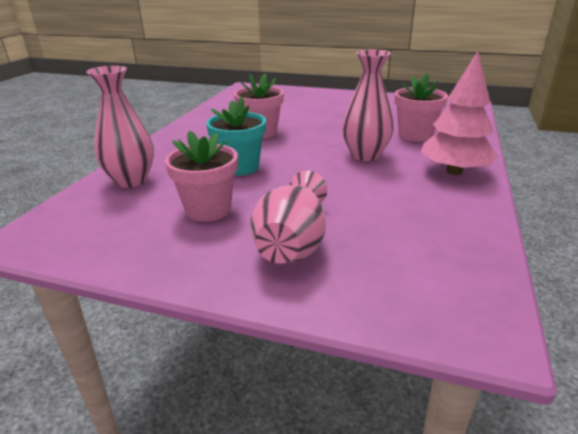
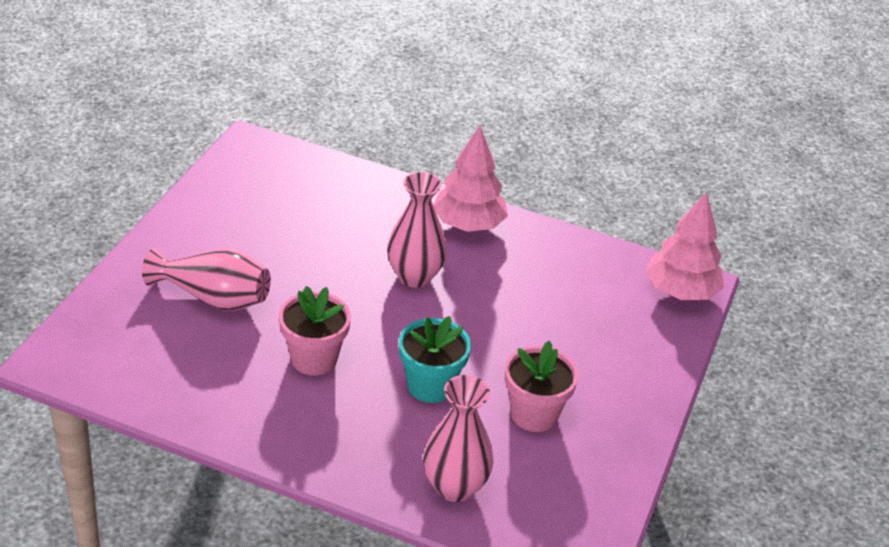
camera: 90 degrees left, 10 degrees up
(293, 242) = (596, 358): pink vase -> pink vase (214, 298)
(415, 135) = (361, 222): pink flower pot -> none
(454, 312) = (680, 291): none -> pink tree

